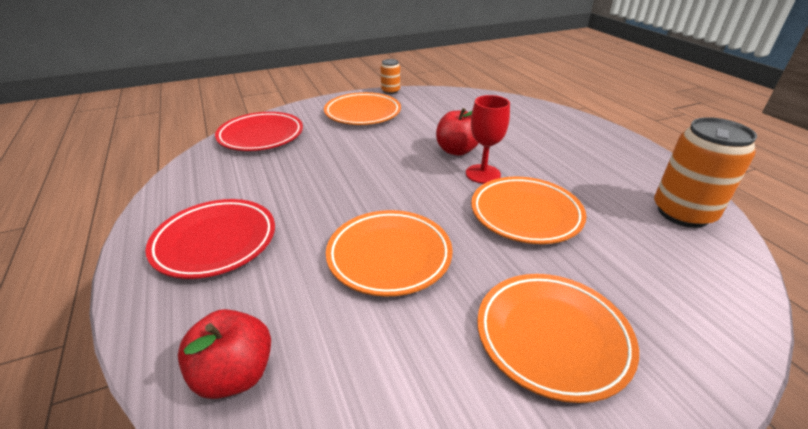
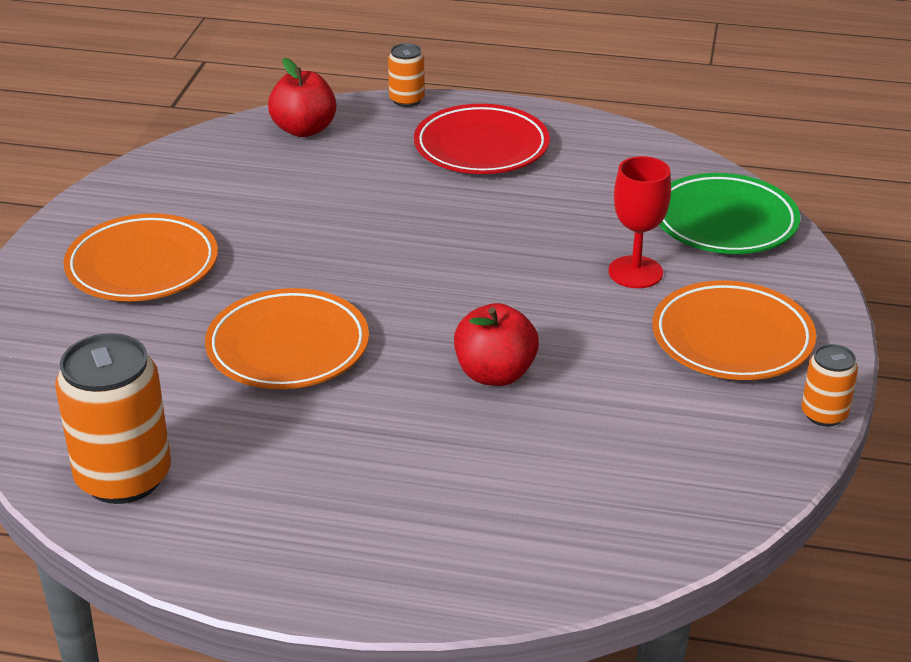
camera: 125 degrees right, 0 degrees up
(131, 327) = (407, 100): none -> orange can
(261, 136) = (724, 222): red plate -> green plate
(389, 256) = (340, 229): orange plate -> none
(483, 174) = (406, 363): red goblet -> red goblet (635, 272)

